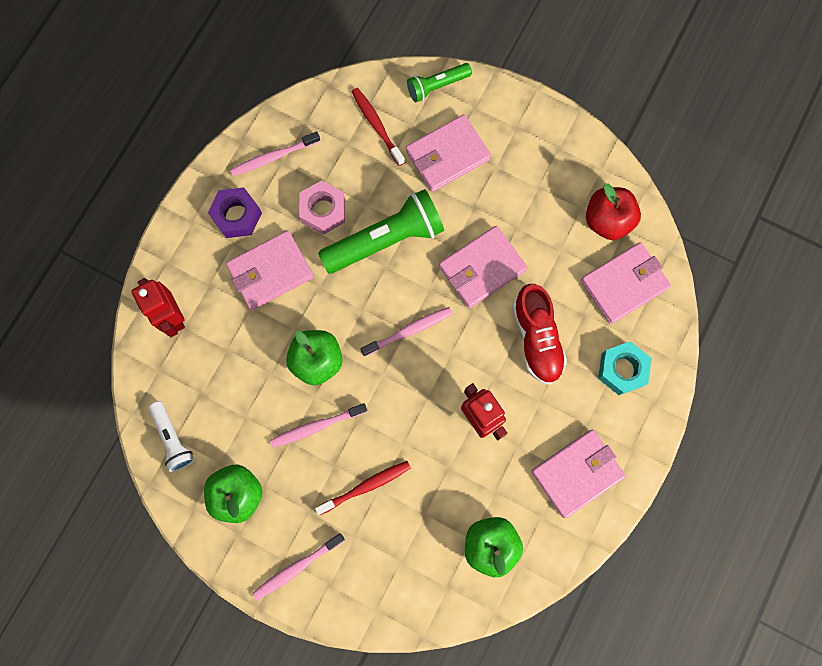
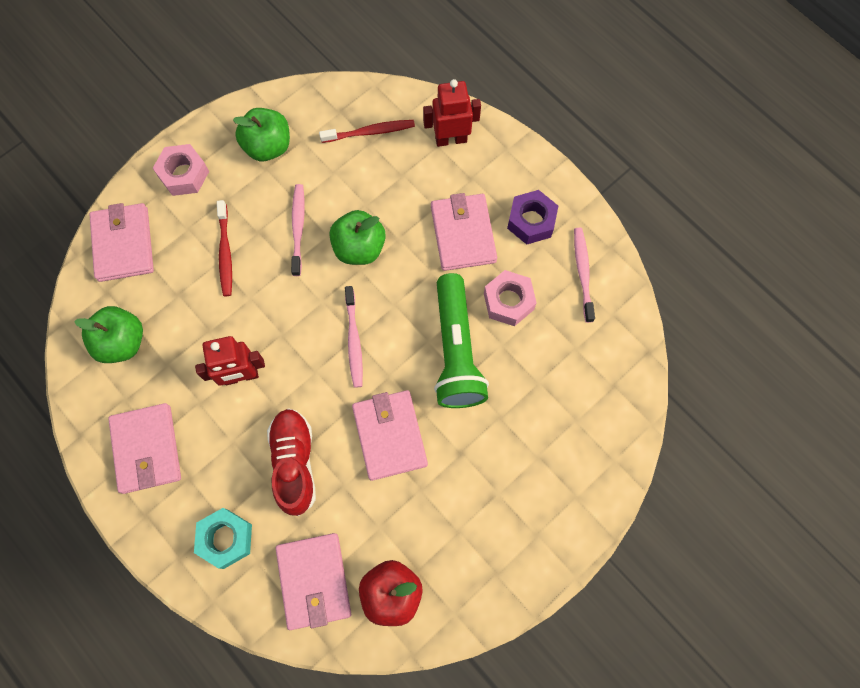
camera: 110 degrees right, 5 degrees down
(173, 438) = (339, 110): white flashlight -> none
(297, 567) = (184, 174): pink toothbrush -> pink nut
(377, 125) = (585, 385): red toothbrush -> red toothbrush (370, 132)
(437, 86) = (613, 465): green flashlight -> none
(447, 155) = (527, 446): pink wallet -> pink wallet (123, 244)
(537, 339) = (294, 463): red shoe -> red shoe turned 75 degrees clockwise

